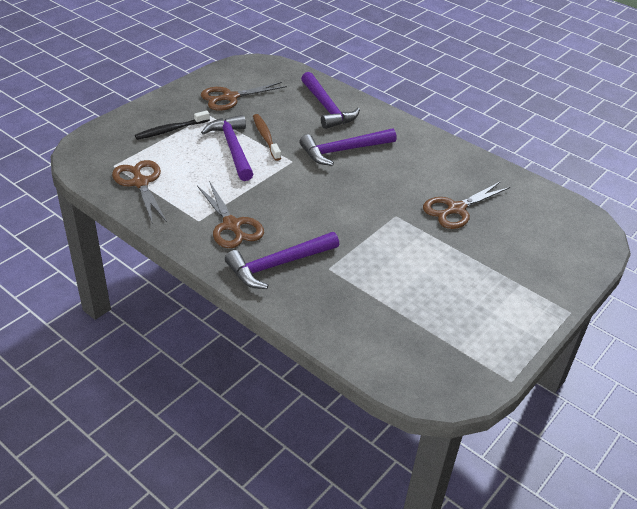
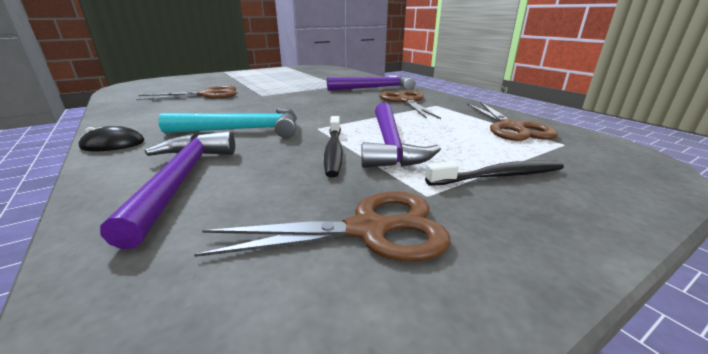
camera: 160 degrees left, 15 degrees down
(266, 137) = (333, 151): brown toothbrush -> black toothbrush
(344, 150) = (242, 130): purple hammer -> turquoise hammer
(404, 125) = (113, 144): none -> black mouse

